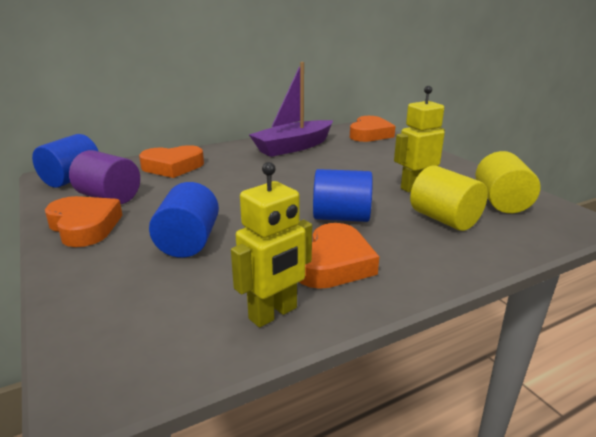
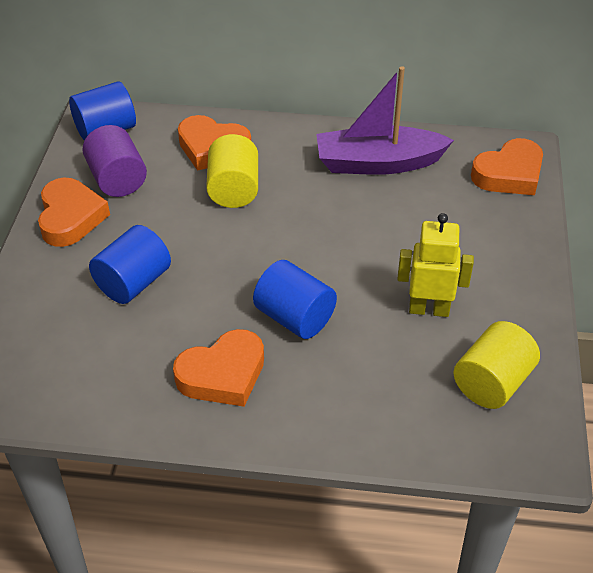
camera: 35 degrees right, 20 degrees up
(273, 313) = (126, 400): yellow robot -> none
(444, 219) = (392, 374): yellow cylinder -> yellow cylinder (234, 190)

